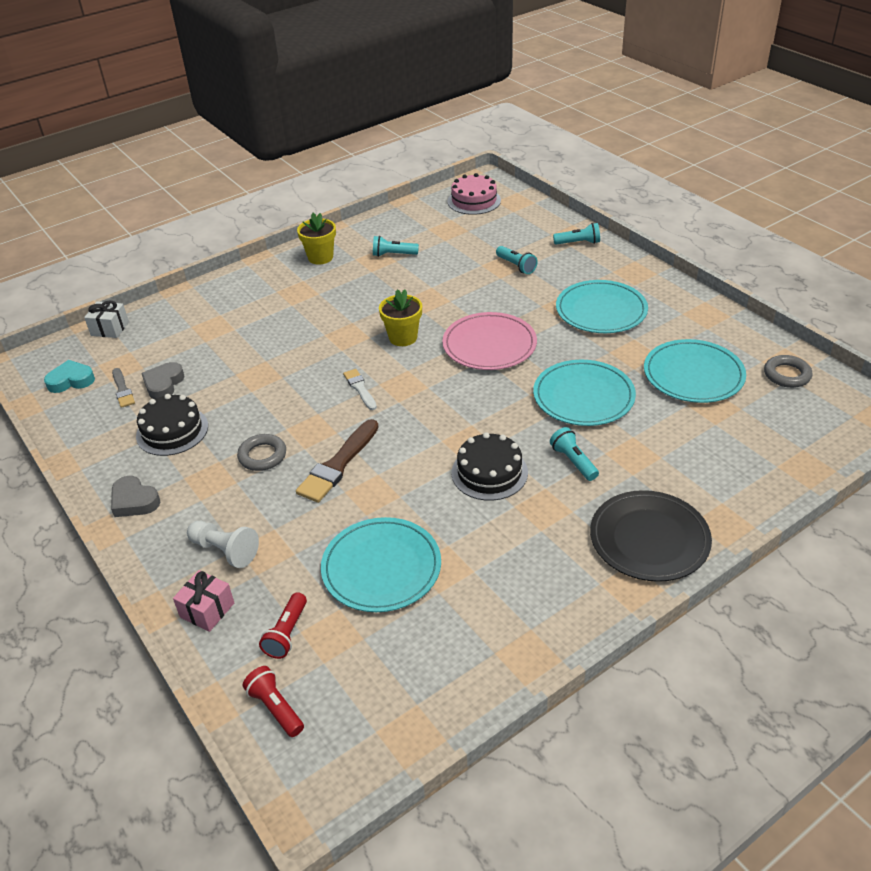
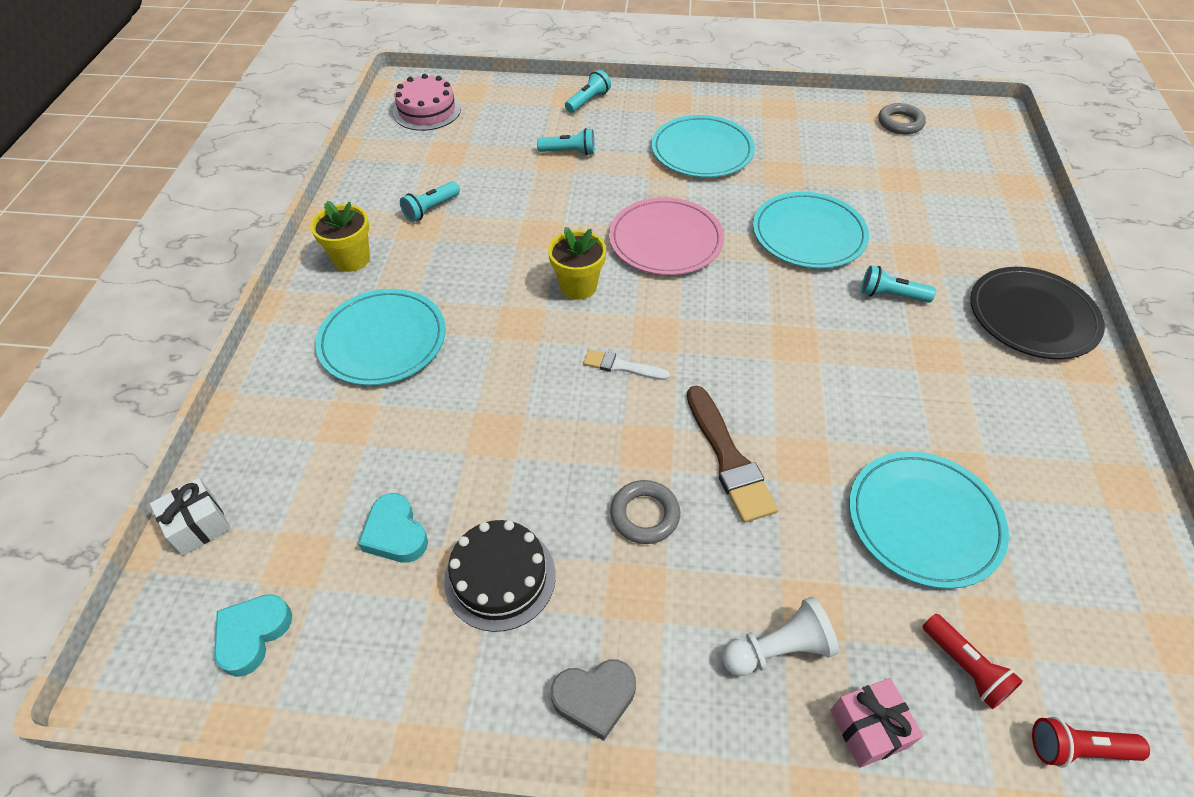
camera: 50 degrees left, 10 degrees up
(123, 390) = (351, 584): grey brush -> none
(163, 384) = (395, 533): grey heart -> turquoise heart
(489, 472) = (853, 356): black cake -> none
(693, 375) = (848, 162): turquoise plate -> turquoise plate (383, 340)

